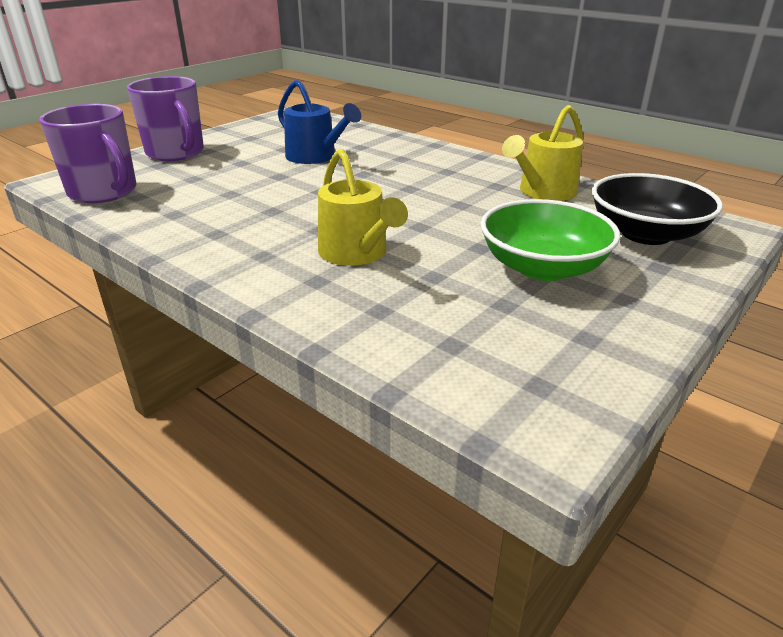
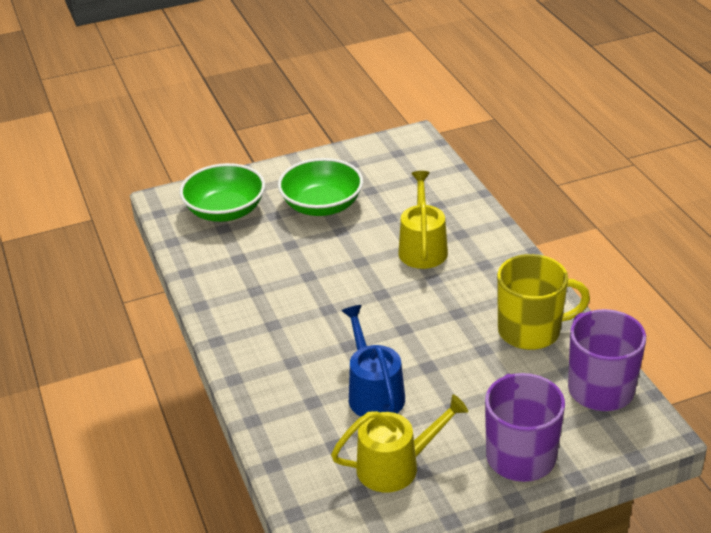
camera: 150 degrees left, 5 degrees up
(182, 213) = (531, 331): none -> yellow mug
(543, 192) = (231, 270): yellow watering can -> yellow watering can (395, 466)
(645, 234) = (225, 211): black bowl -> green bowl

